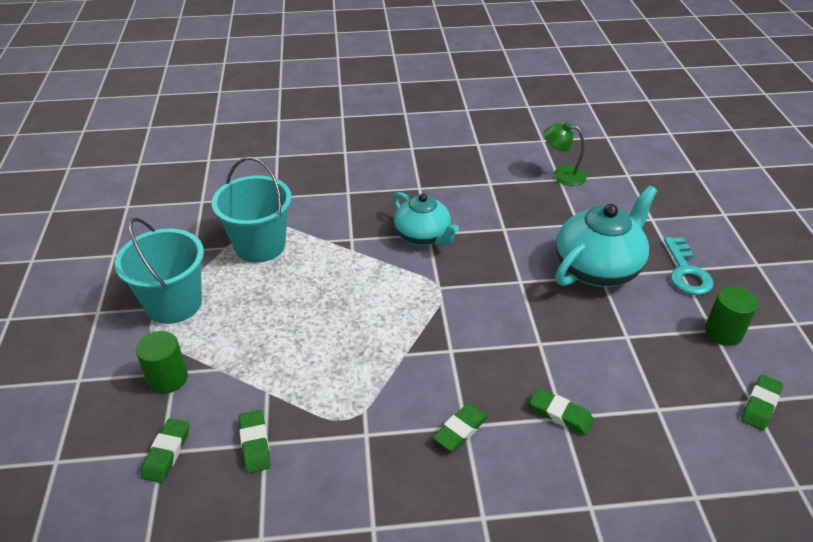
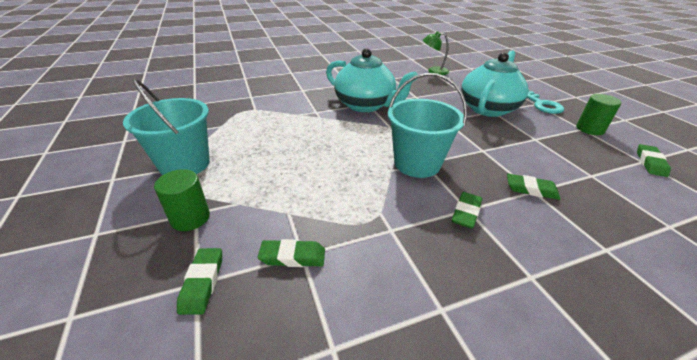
camera: 15 degrees left, 5 degrees down
(255, 444) = (292, 256): green eraser -> green eraser turned 60 degrees counterclockwise
(260, 245) = (248, 122): turquoise bucket -> turquoise bucket (417, 163)
(423, 236) = (365, 105): turquoise teapot -> turquoise teapot, size x1.50

